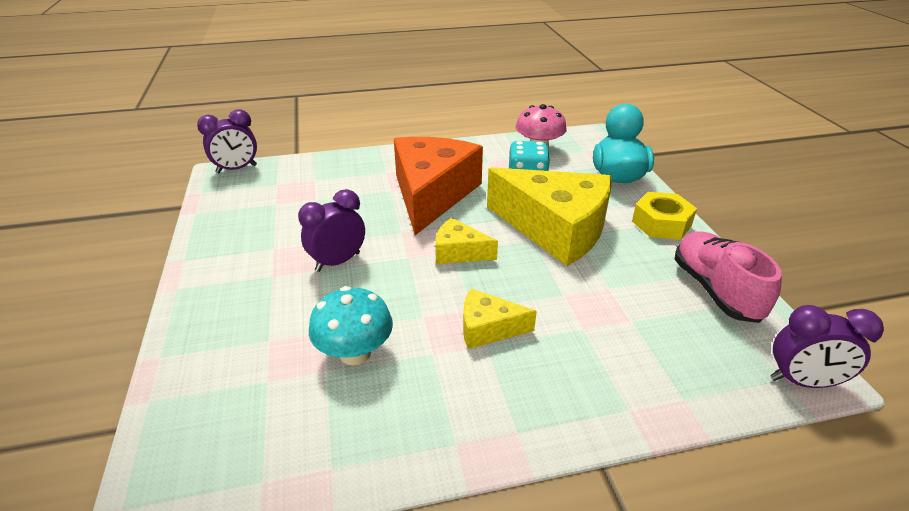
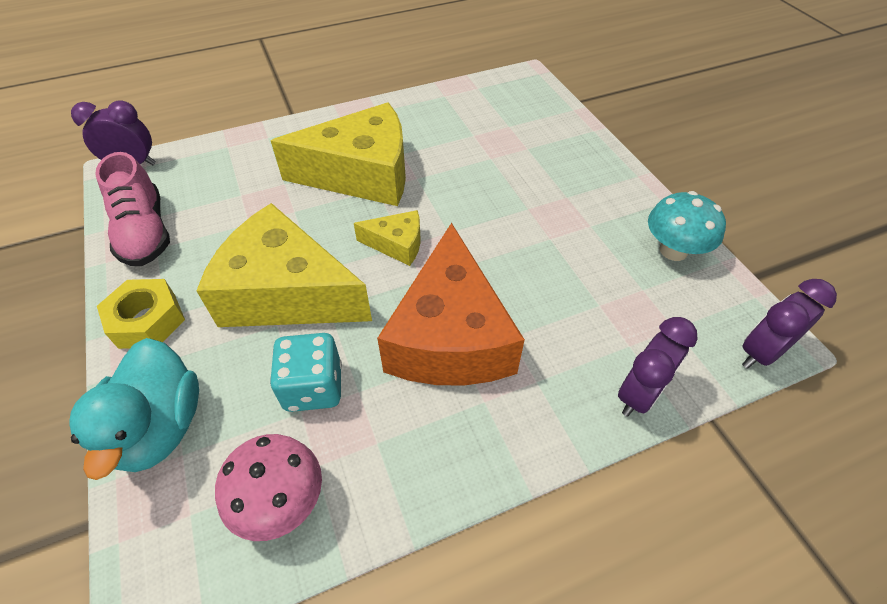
camera: 170 degrees right, 15 degrees up
(338, 262) = (515, 217): purple clock -> purple clock (639, 394)
(355, 353) = (459, 147): turquoise mushroom -> turquoise mushroom (673, 250)
(488, 328) = (362, 174): yellow cheese -> yellow cheese, size x2.13

